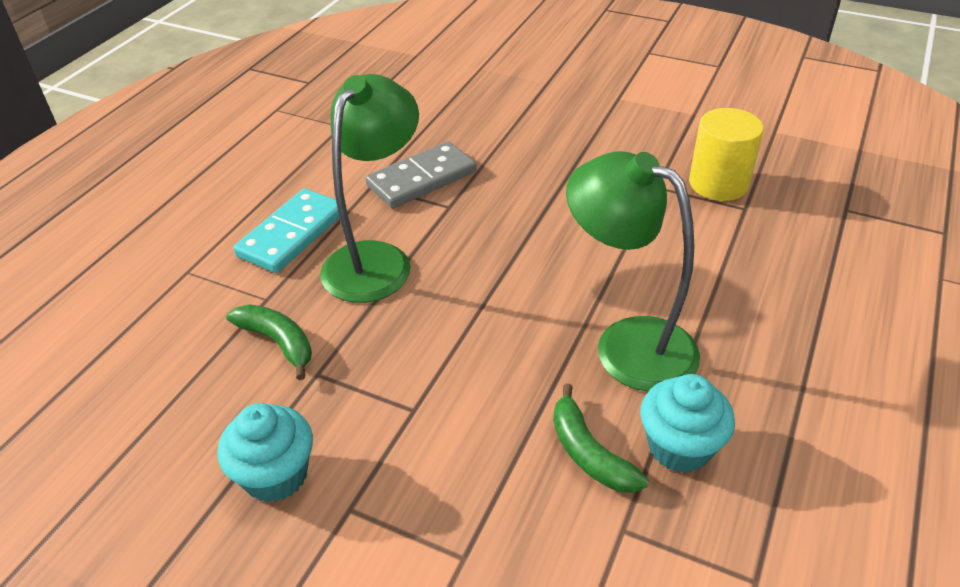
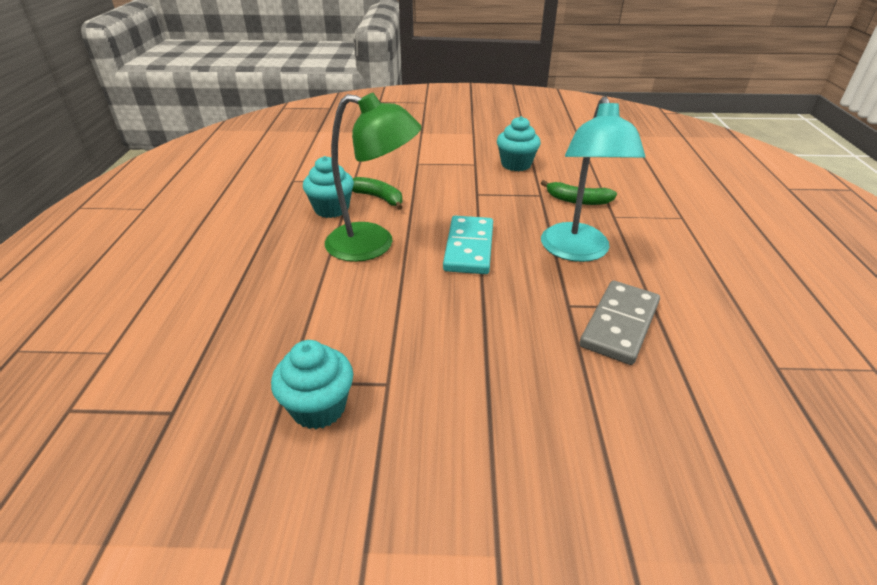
camera: 155 degrees right, 5 degrees down
(292, 234) = (655, 252): turquoise domino -> turquoise domino (469, 248)
(376, 259) = (577, 252): green lamp -> turquoise lamp
(718, 183) = (319, 407): yellow cylinder -> turquoise cupcake

